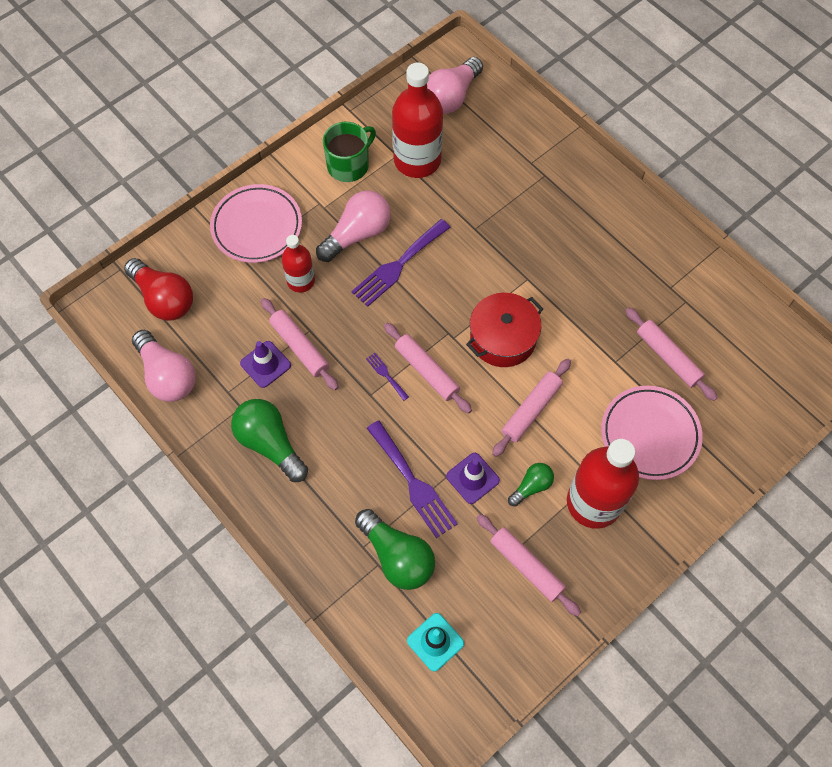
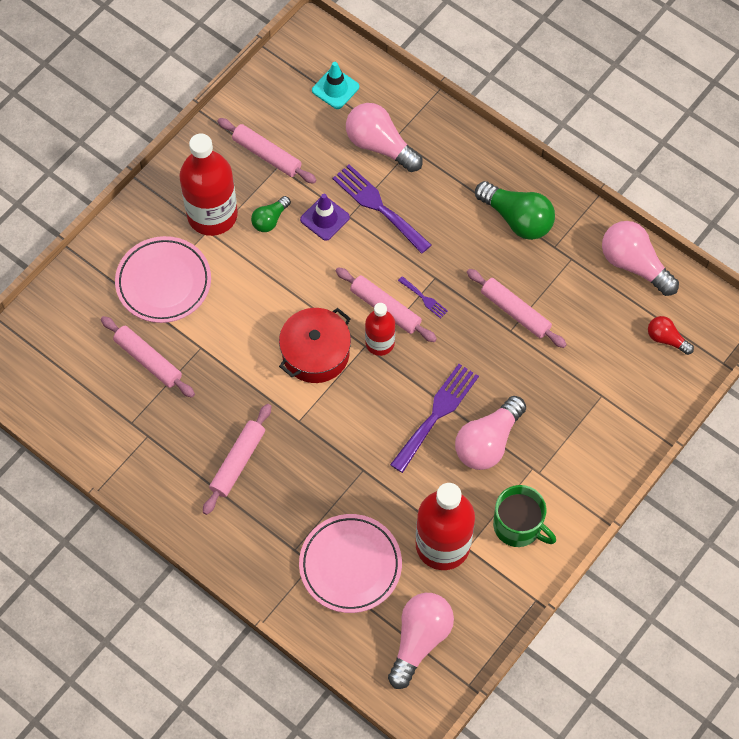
camera: 170 degrees right, 0 degrees up
(164, 298) = (666, 339): red light bulb -> red light bulb, size x0.55
(257, 227) = (597, 433): pink plate -> pink plate (350, 565)
(265, 364) = (543, 290): purple traffic cone -> none
(301, 281) = (533, 380): red bottle -> red bottle (380, 343)
(349, 165) = (518, 526): green mug -> green mug turned 90 degrees counterclockwise
(397, 556) = (380, 145): green light bulb -> pink light bulb
(531, 410) = (279, 287): pink rolling pin -> pink rolling pin (238, 462)

